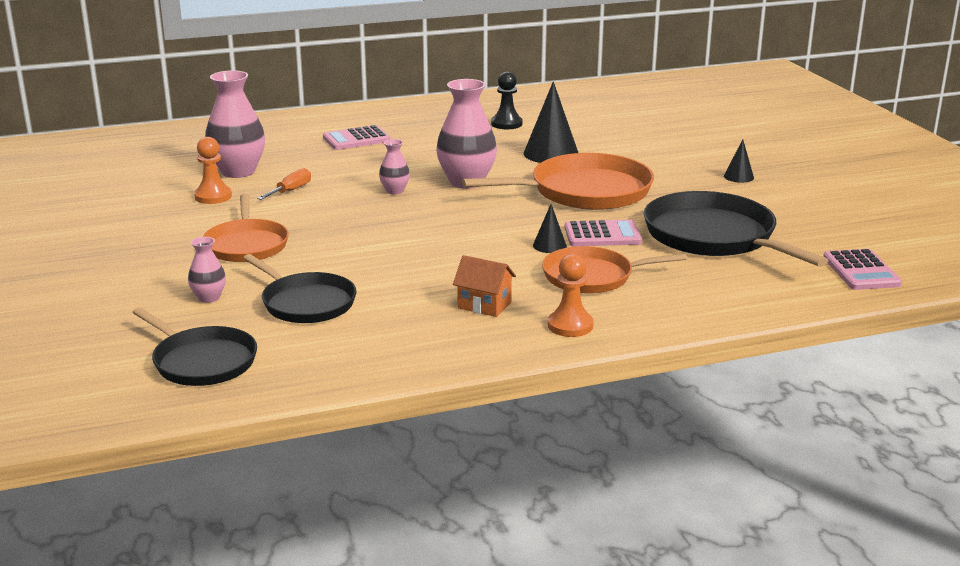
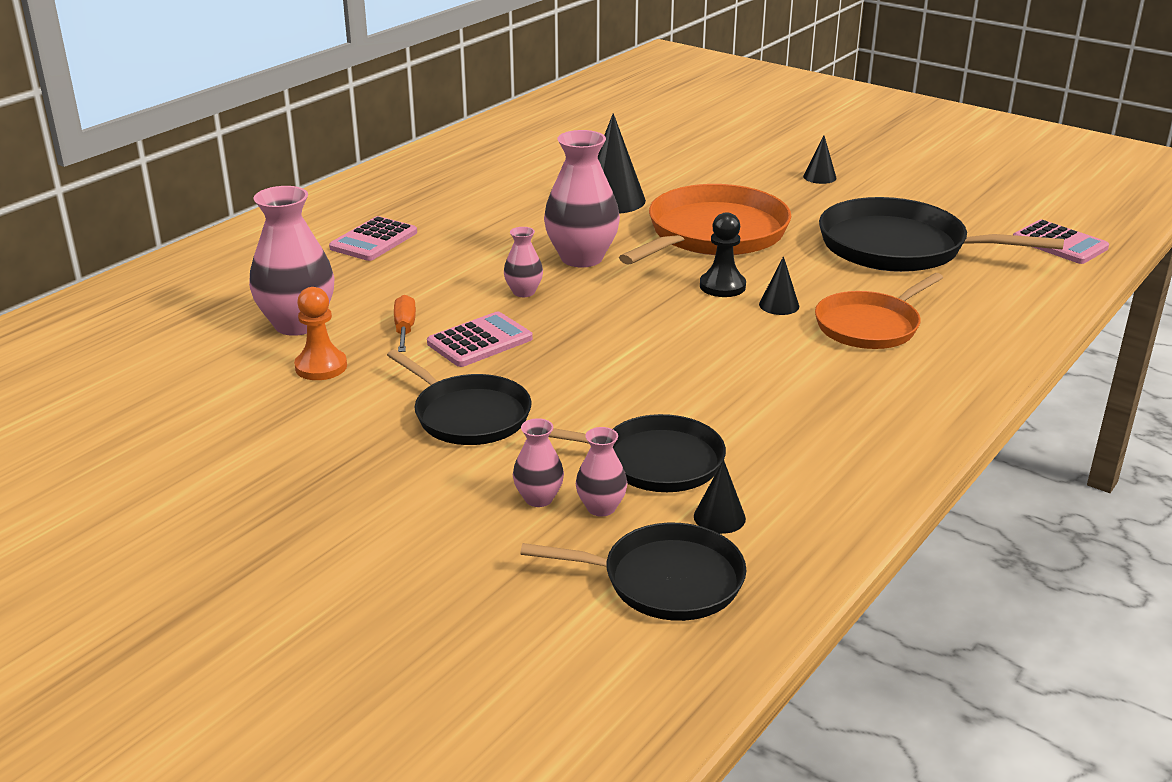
camera: 35 degrees left, 5 degrees up
(233, 314) = (601, 507): none -> pink vase
(246, 245) = (468, 415): orange pan -> black pan
(289, 343) = (719, 517): none -> black cone
(484, 305) = (829, 394): orange house -> none
(506, 124) = (510, 177): black pawn -> black pawn (722, 286)
(570, 325) = (936, 386): orange pawn -> none
(602, 235) = (806, 277): pink calculator -> pink calculator (480, 341)

